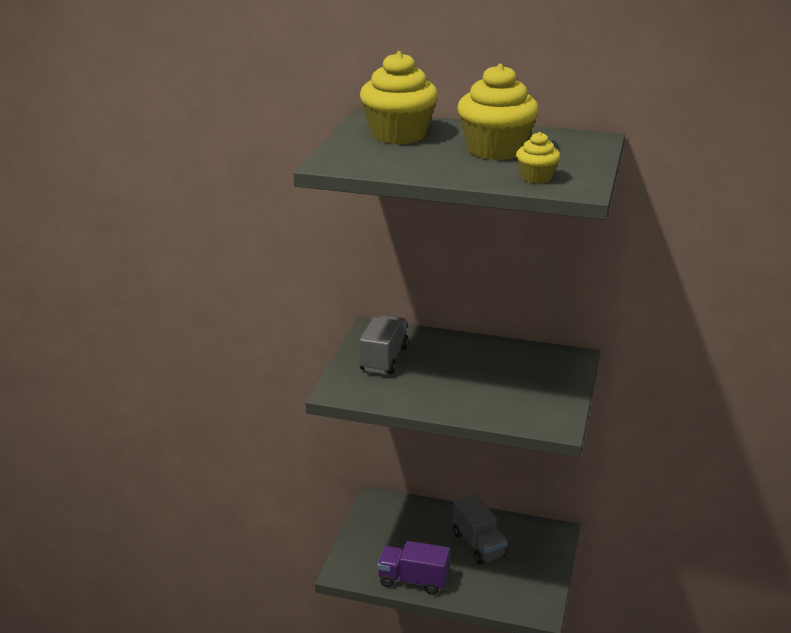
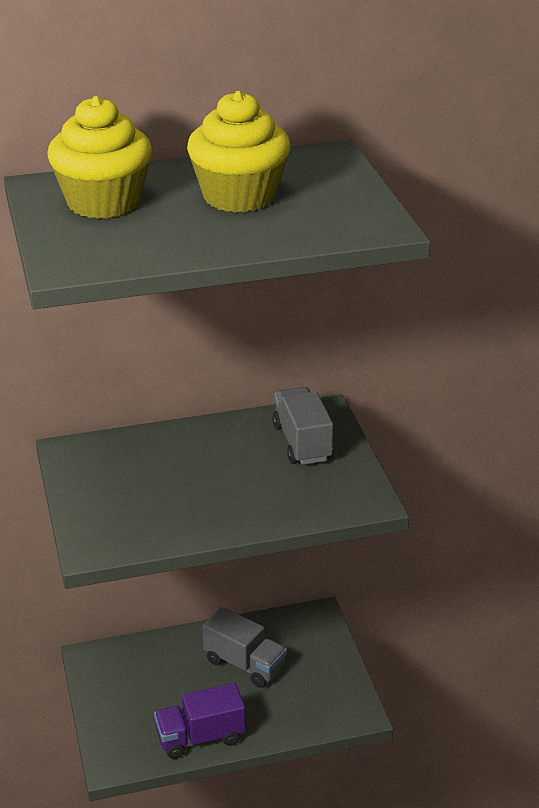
camera: 30 degrees left, 5 degrees up
(384, 359) = (114, 485): grey truck -> grey truck (302, 442)
(536, 177) = (323, 224): yellow cupcake -> none

